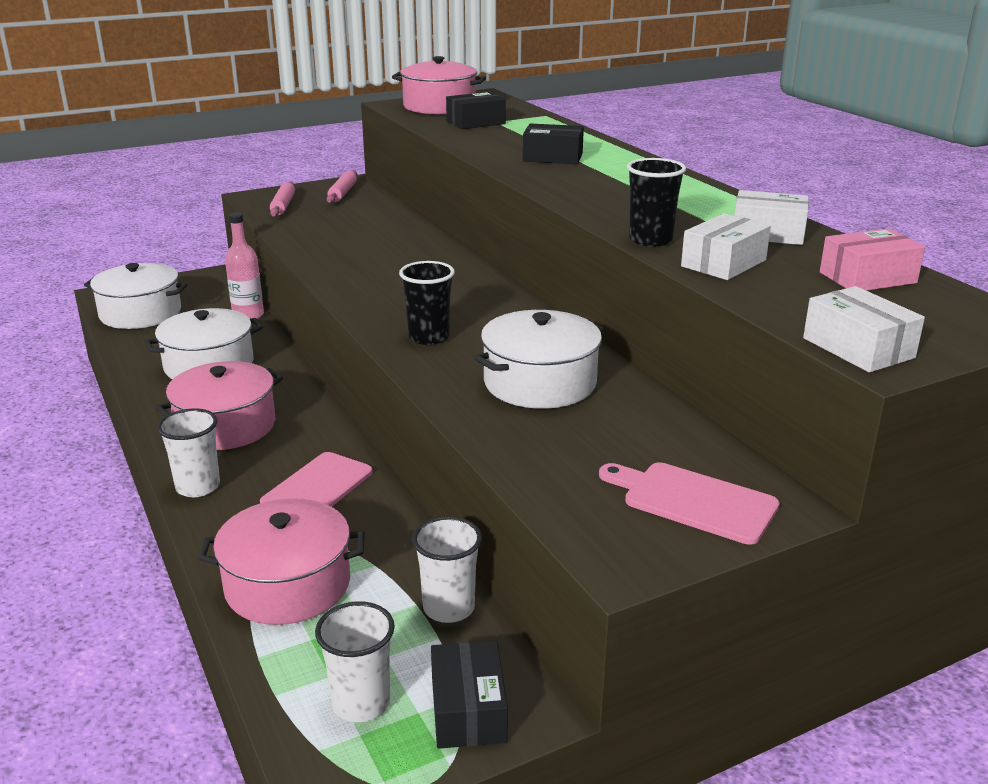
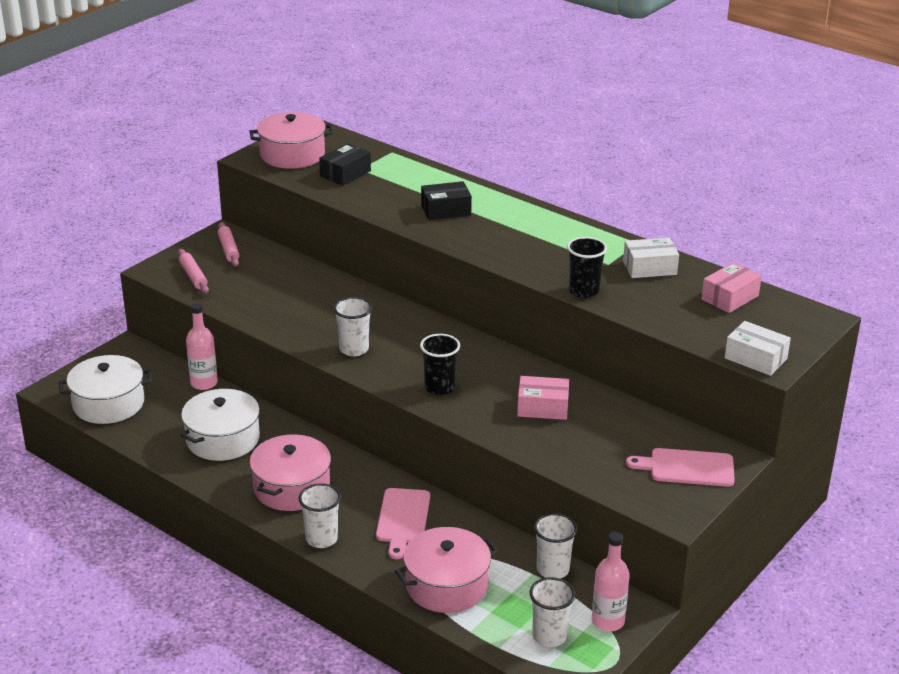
camera: 25 degrees left, 5 degrees up
(371, 285) = (354, 349): none -> white cup
(468, 710) = (608, 621): black box -> pink bottle
(540, 383) = (542, 407): white pot -> pink box
(723, 263) = (642, 304): white box -> none

